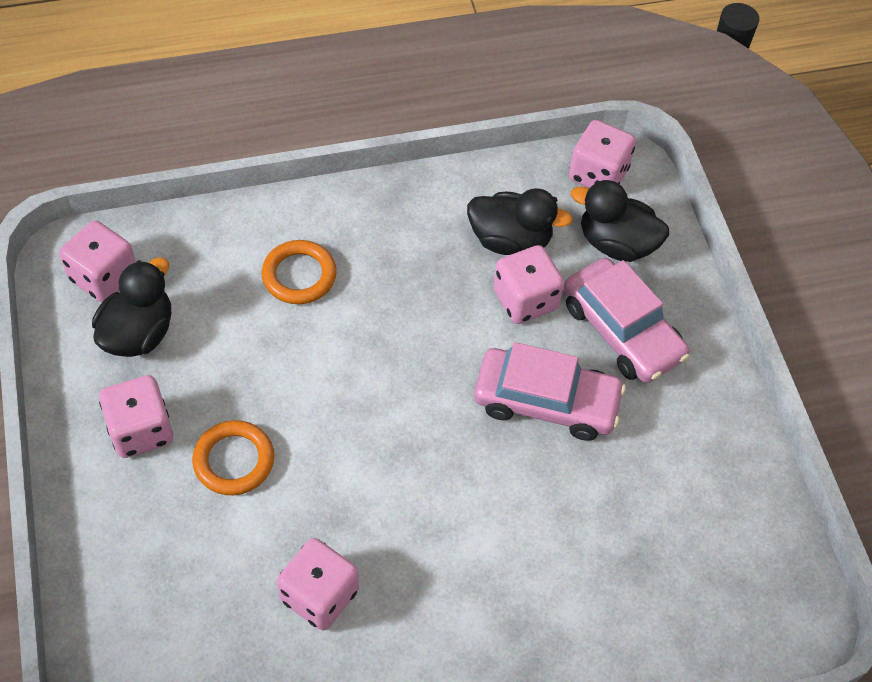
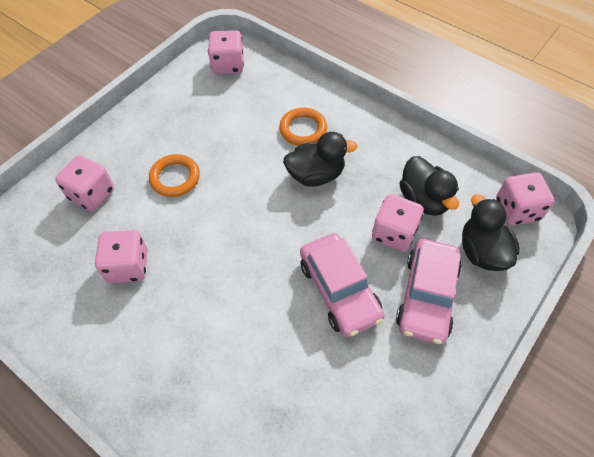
camera: 55 degrees right, 0 degrees up
(139, 333) = (210, 96): black duck -> black duck (316, 175)
(141, 430) = (160, 133): pink dice -> pink dice (92, 194)

